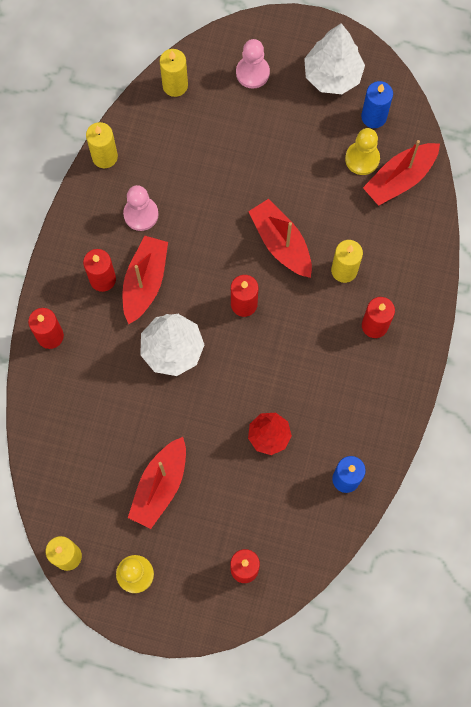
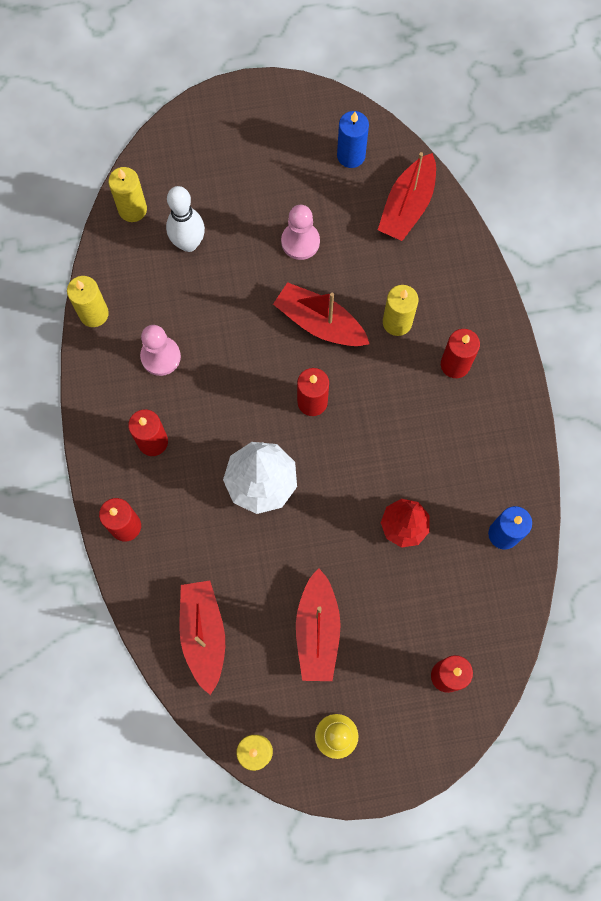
camera: 25 degrees left, 0 degrees up
(145, 282) = (199, 425): red boat -> red boat (203, 634)
(206, 132) = (188, 243): none -> white bowling pin
(252, 73) = (206, 163): pink pawn -> pink pawn (300, 242)
(332, 75) = (289, 131): white tree -> none
(362, 159) = (360, 202): yellow pawn -> none

